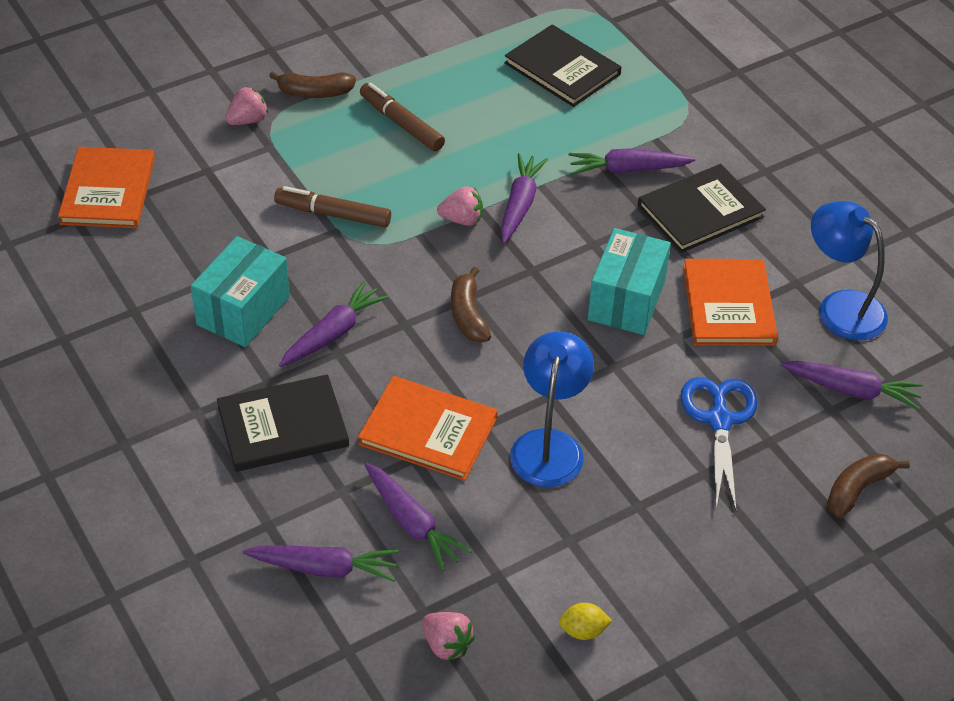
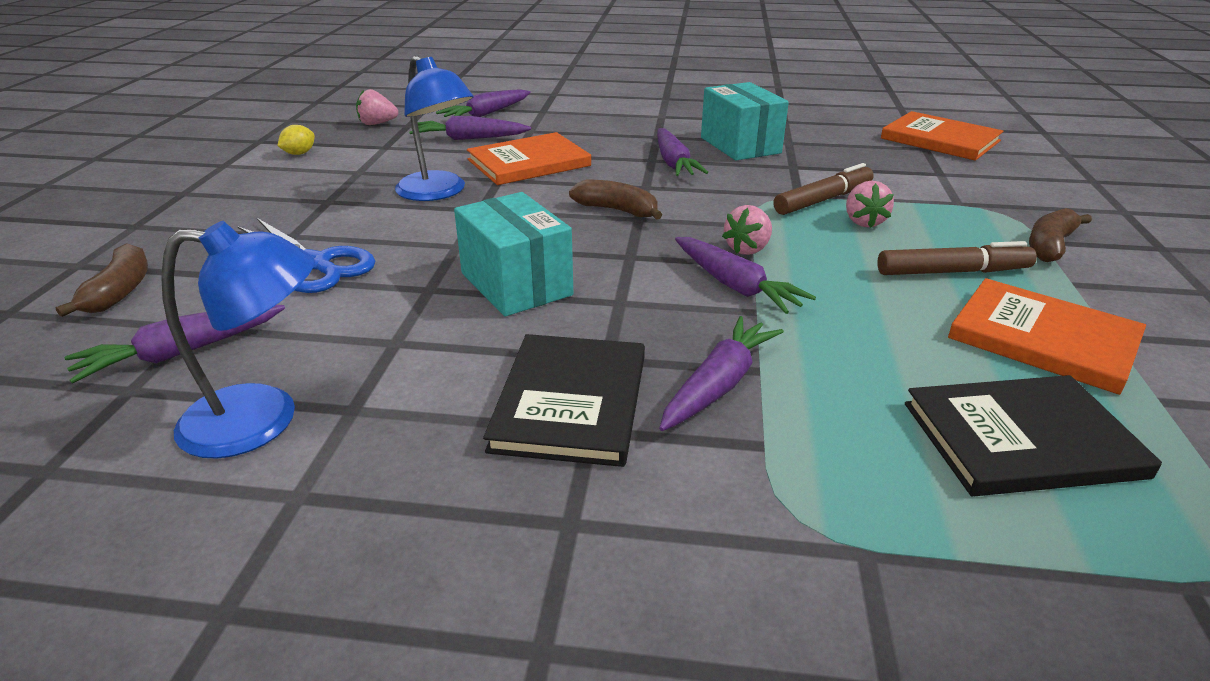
camera: 130 degrees right, 15 degrees down
(248, 120) = (1013, 205): pink strawberry -> pink strawberry (863, 222)
(283, 426) = (610, 130): black book -> none
(728, 305) = (409, 339): orange book -> orange book (1043, 339)

